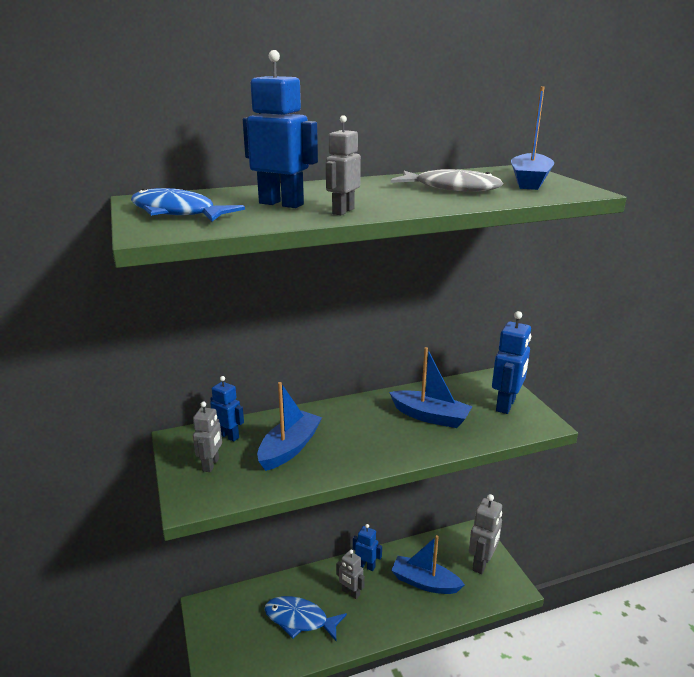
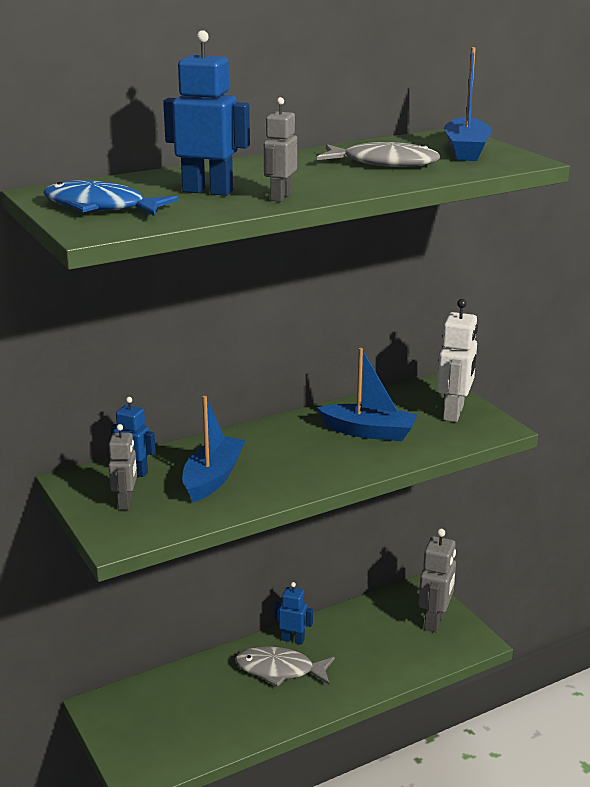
camera: 10 degrees left, 0 degrees up
(300, 620) = (223, 704): blue fish -> none
(350, 593) = (279, 670): grey robot -> grey fish
(424, 582) = (369, 649): blue boat -> none
(506, 405) = (454, 413): blue robot -> white robot

